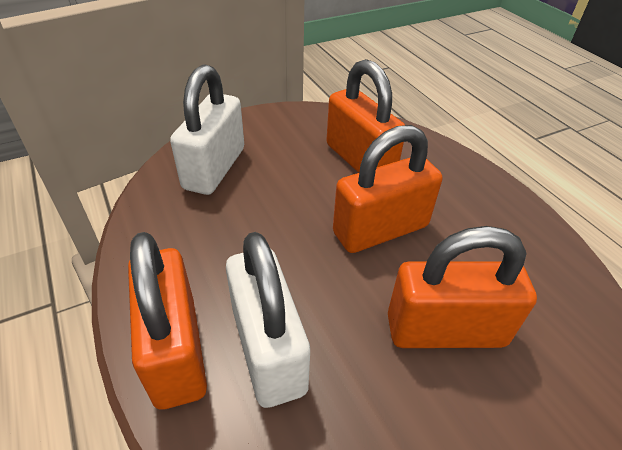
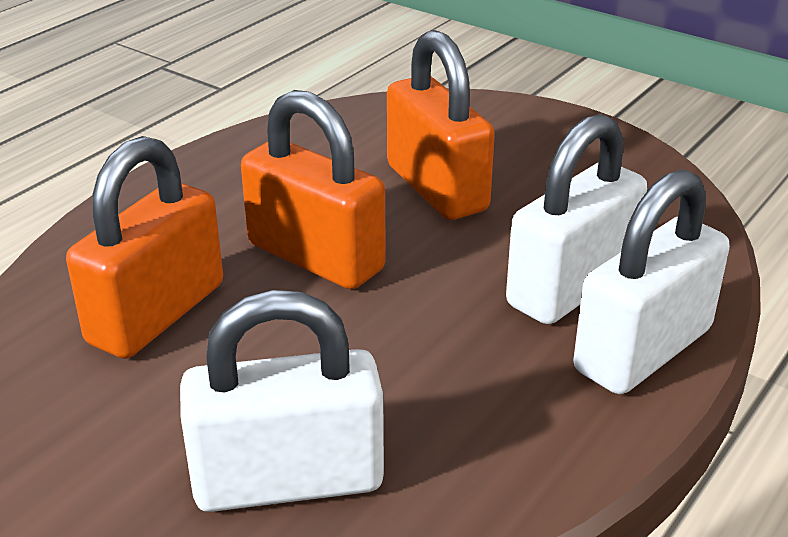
camera: 115 degrees left, 10 degrees down
(176, 350) = (643, 350): orange padlock -> white padlock

